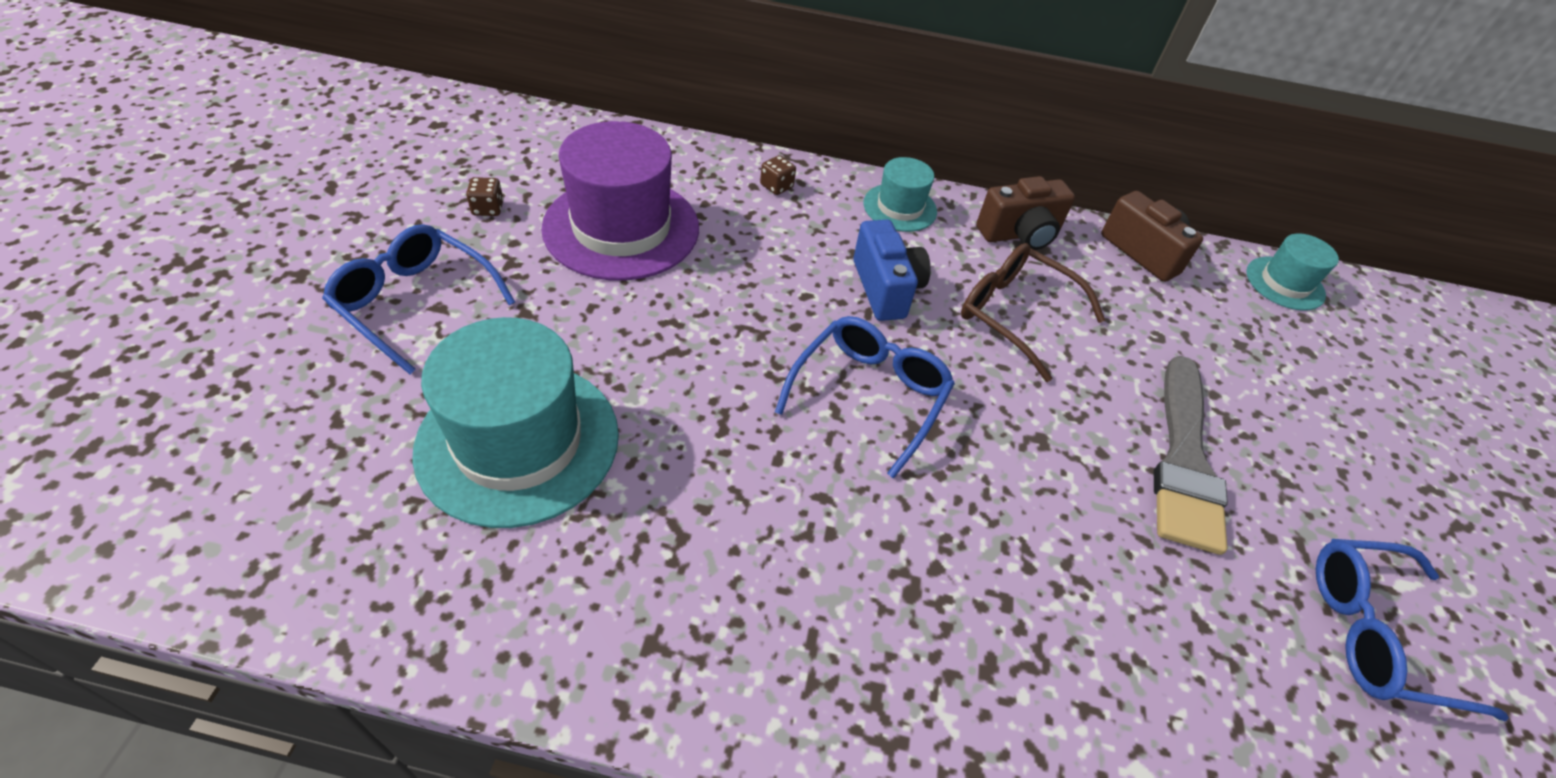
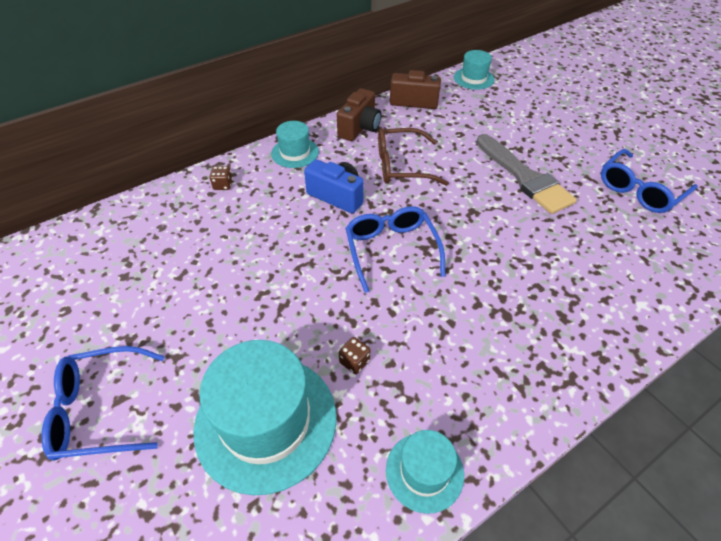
camera: 40 degrees left, 0 degrees up
(488, 208) = (70, 322): brown dice -> brown dice (354, 361)
(588, 644) = (424, 471): none -> turquoise hat
(621, 228) = (168, 269): purple hat -> none

